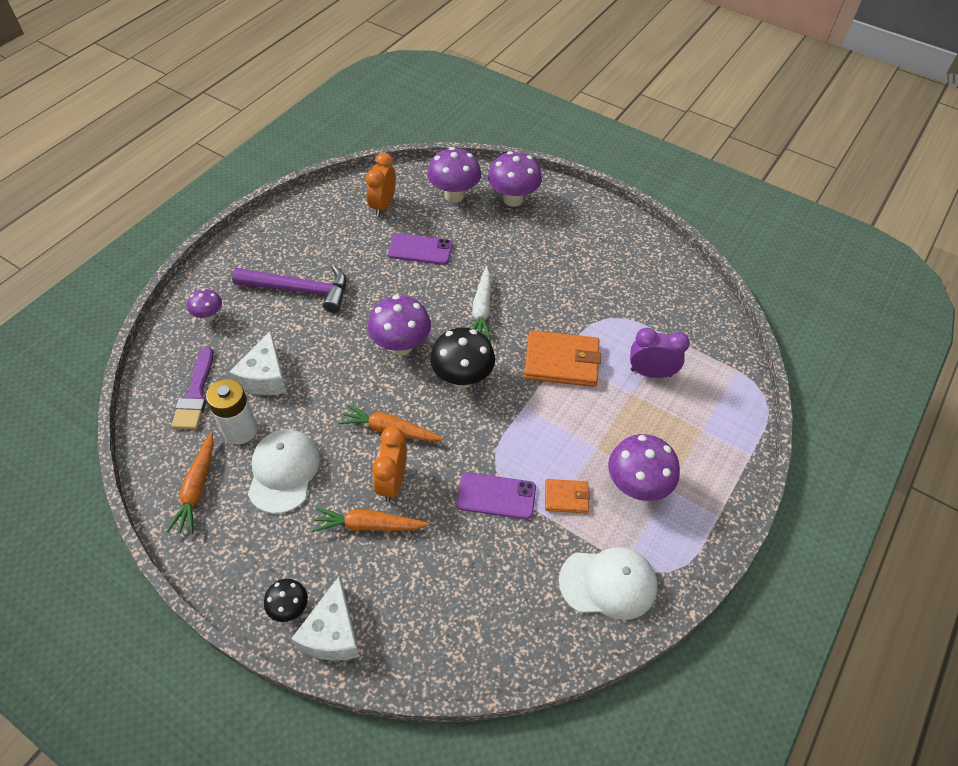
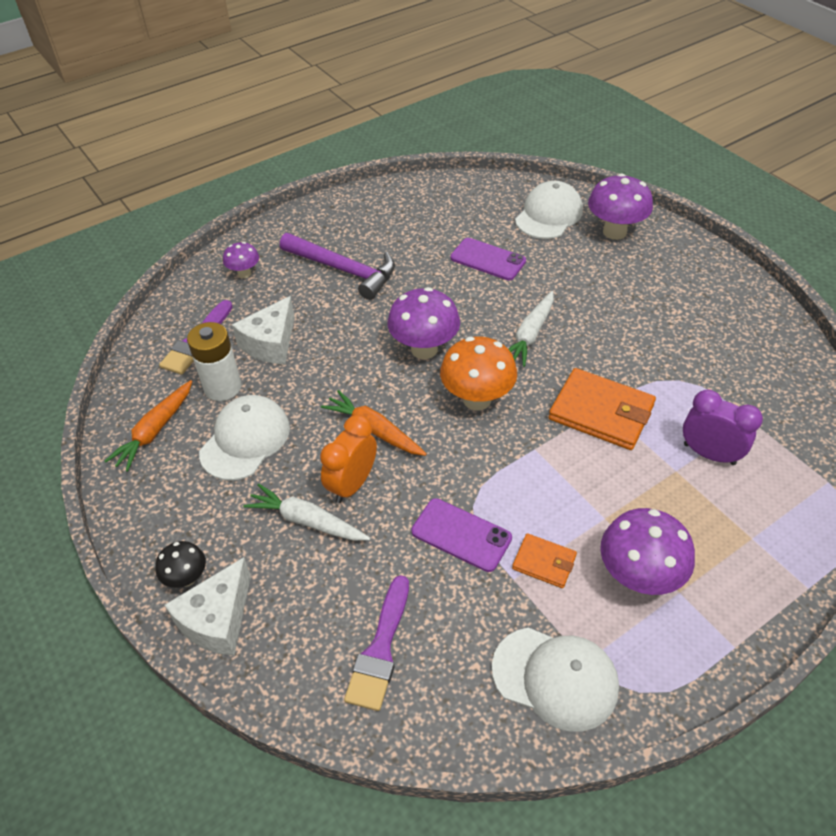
camera: 25 degrees right, 5 degrees down
(369, 525) = (307, 521): orange carrot -> white carrot
(383, 206) = (466, 209): orange clock -> none
(454, 195) = (548, 215): purple mushroom -> white cap
(462, 378) = (477, 399): black mushroom -> orange mushroom
(473, 609) = (380, 649): none -> purple brush

